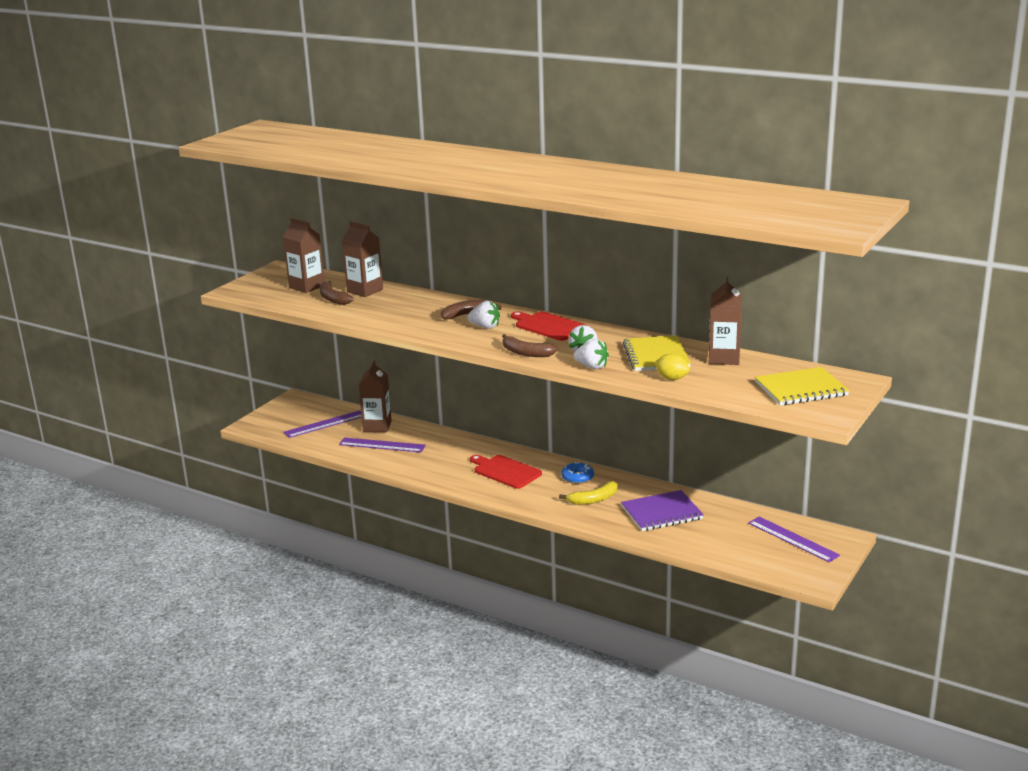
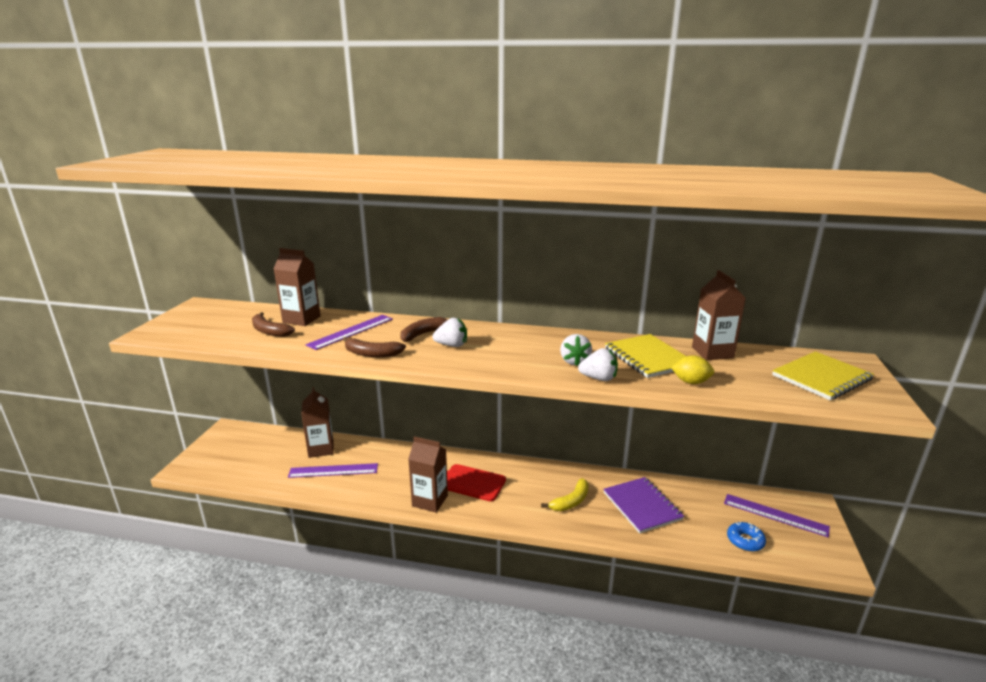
camera: 20 degrees left, 0 degrees up
(306, 287) = (235, 321): brown carton -> brown carton (430, 501)
(325, 424) = (266, 454): purple ruler -> purple ruler (351, 331)
(526, 353) = (517, 370): brown banana -> brown banana (372, 354)
(548, 326) = (515, 337): red cutting board -> none
(577, 477) = (540, 477): blue donut -> blue donut (745, 541)
(661, 513) = (642, 506): purple notebook -> purple notebook turned 75 degrees counterclockwise

